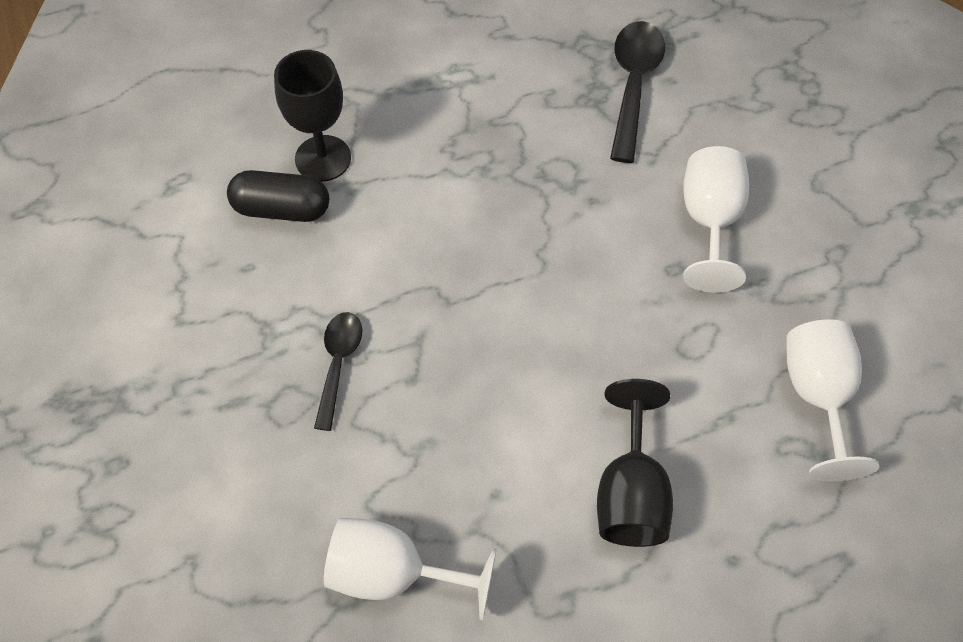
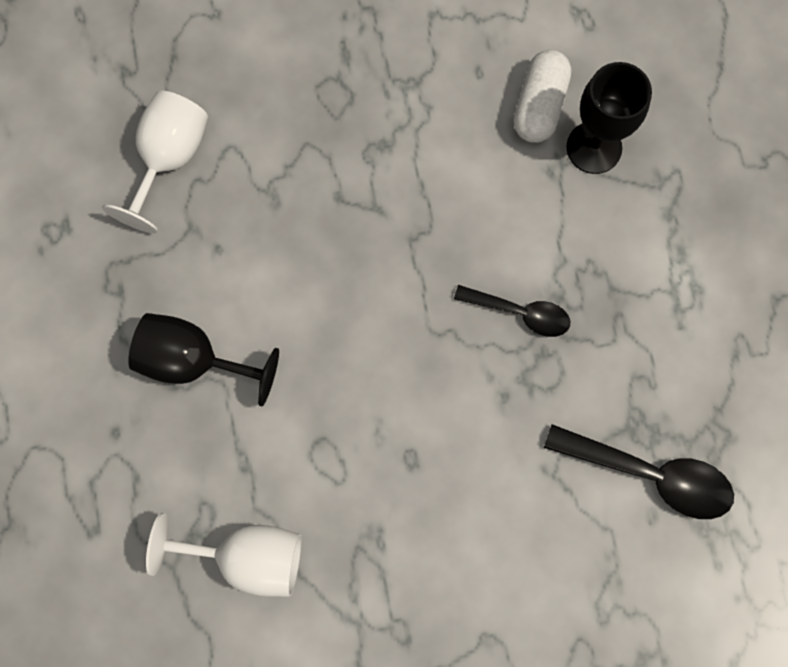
camera: 100 degrees right, 15 degrees up
(282, 209) = (539, 106): black capsule -> white capsule
(338, 364) = (366, 138): black spoon -> black spoon (520, 313)
(709, 222) = (460, 509): white goblet -> none

